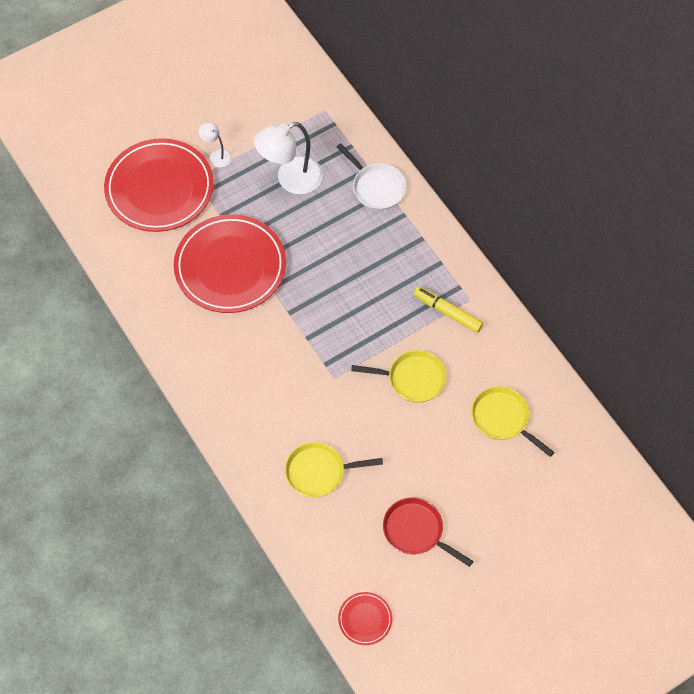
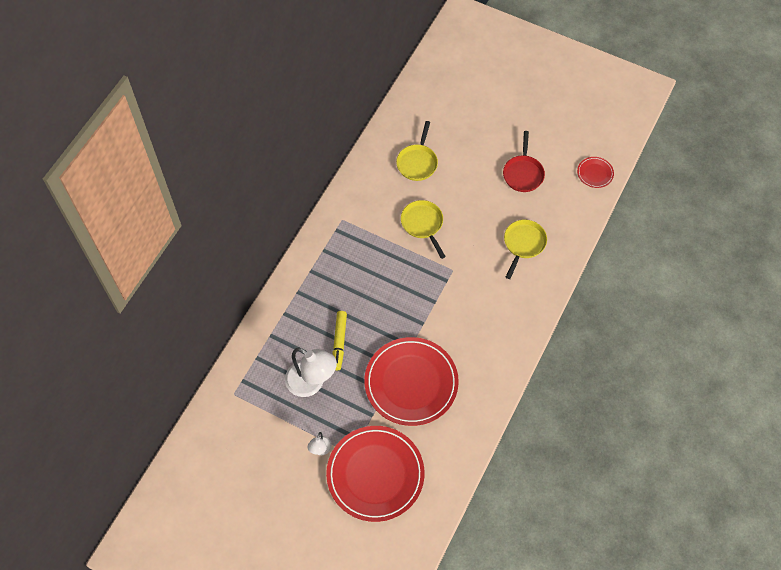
camera: 120 degrees left, 0 degrees up
(319, 472) = (523, 244): yellow pan -> yellow pan turned 120 degrees counterclockwise
(376, 187) = (284, 321): white pan -> none
(448, 312) = (360, 227): yellow marker -> yellow marker (339, 342)

